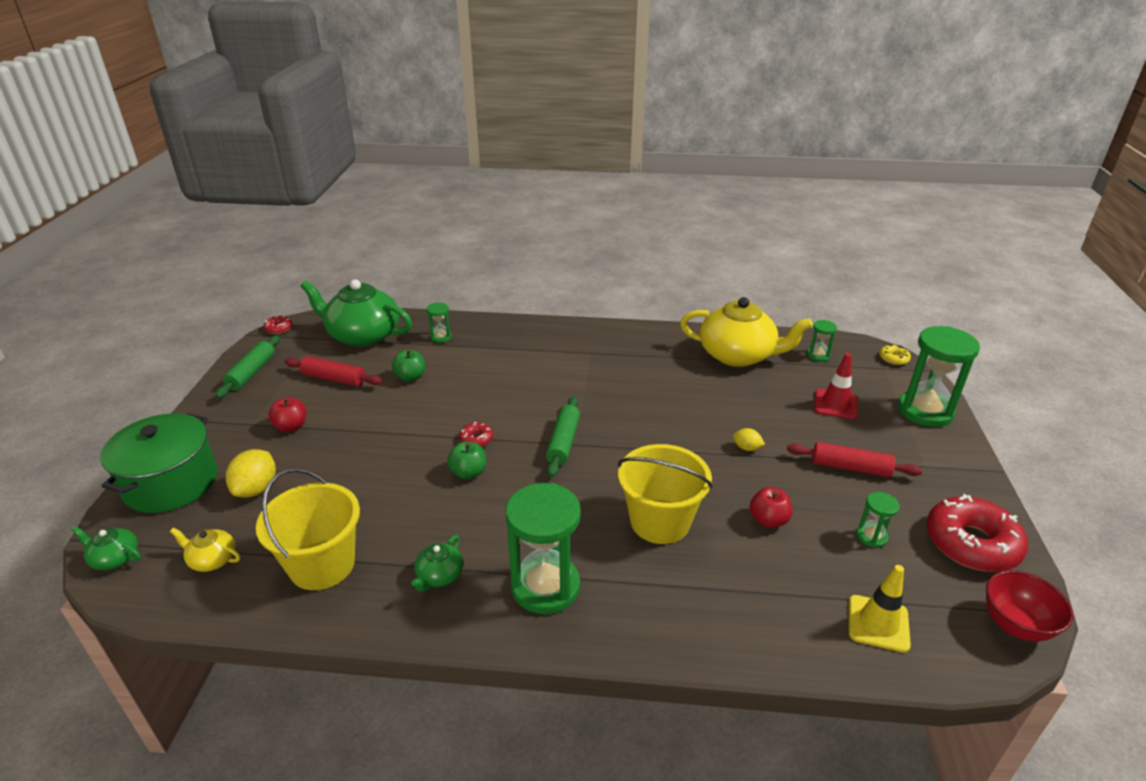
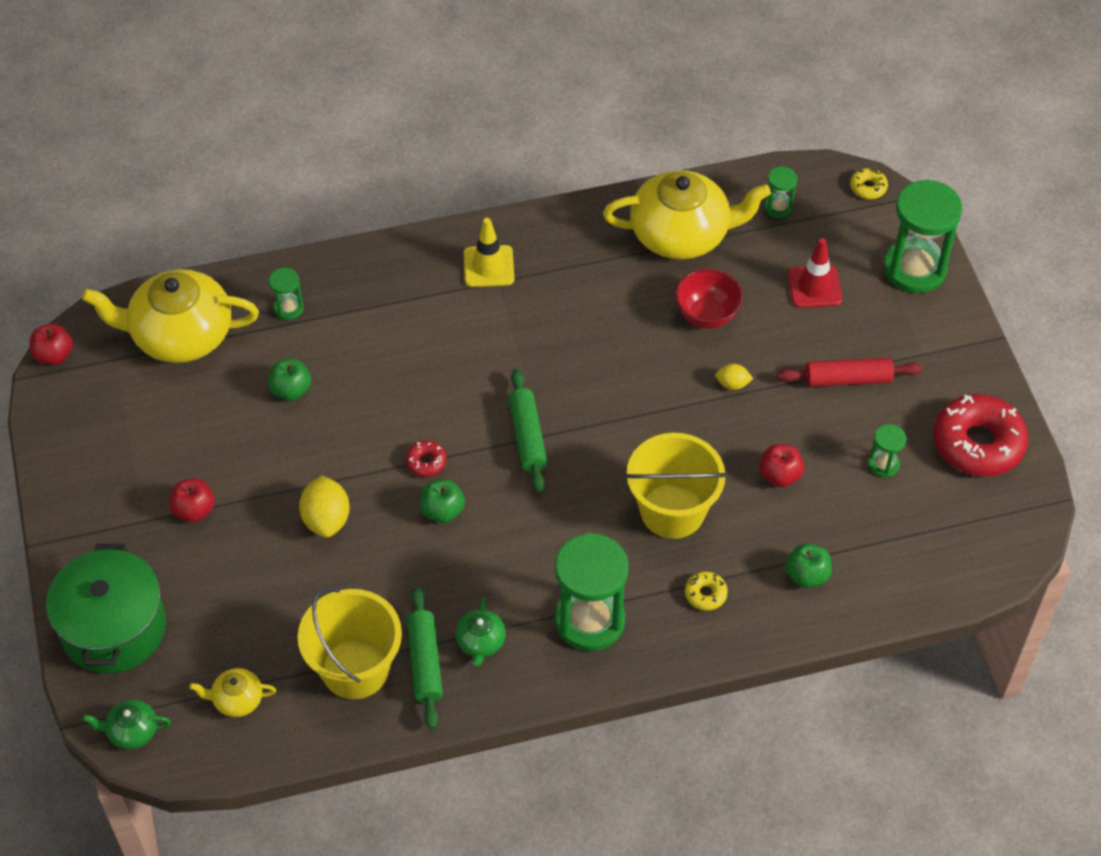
camera: 20 degrees left, 20 degrees up
(251, 373) = (78, 443): green rolling pin -> green rolling pin (425, 663)
(256, 489) = (218, 605): yellow lemon -> yellow lemon (326, 519)
(279, 328) = (54, 355): red donut -> red apple
(334, 379) = (194, 421): red rolling pin -> none
(363, 335) = (180, 335): green teapot -> yellow teapot
(664, 596) = (705, 594): none -> yellow donut
(771, 608) = (807, 575): none -> green apple
(878, 623) = (904, 561): yellow traffic cone -> yellow traffic cone (488, 266)
(1015, 625) = (1022, 524): red bowl -> red bowl (707, 315)

